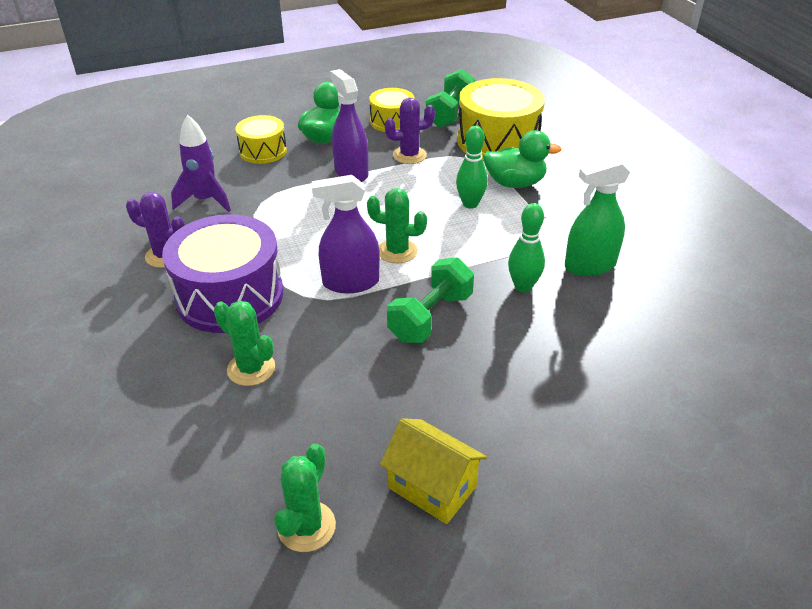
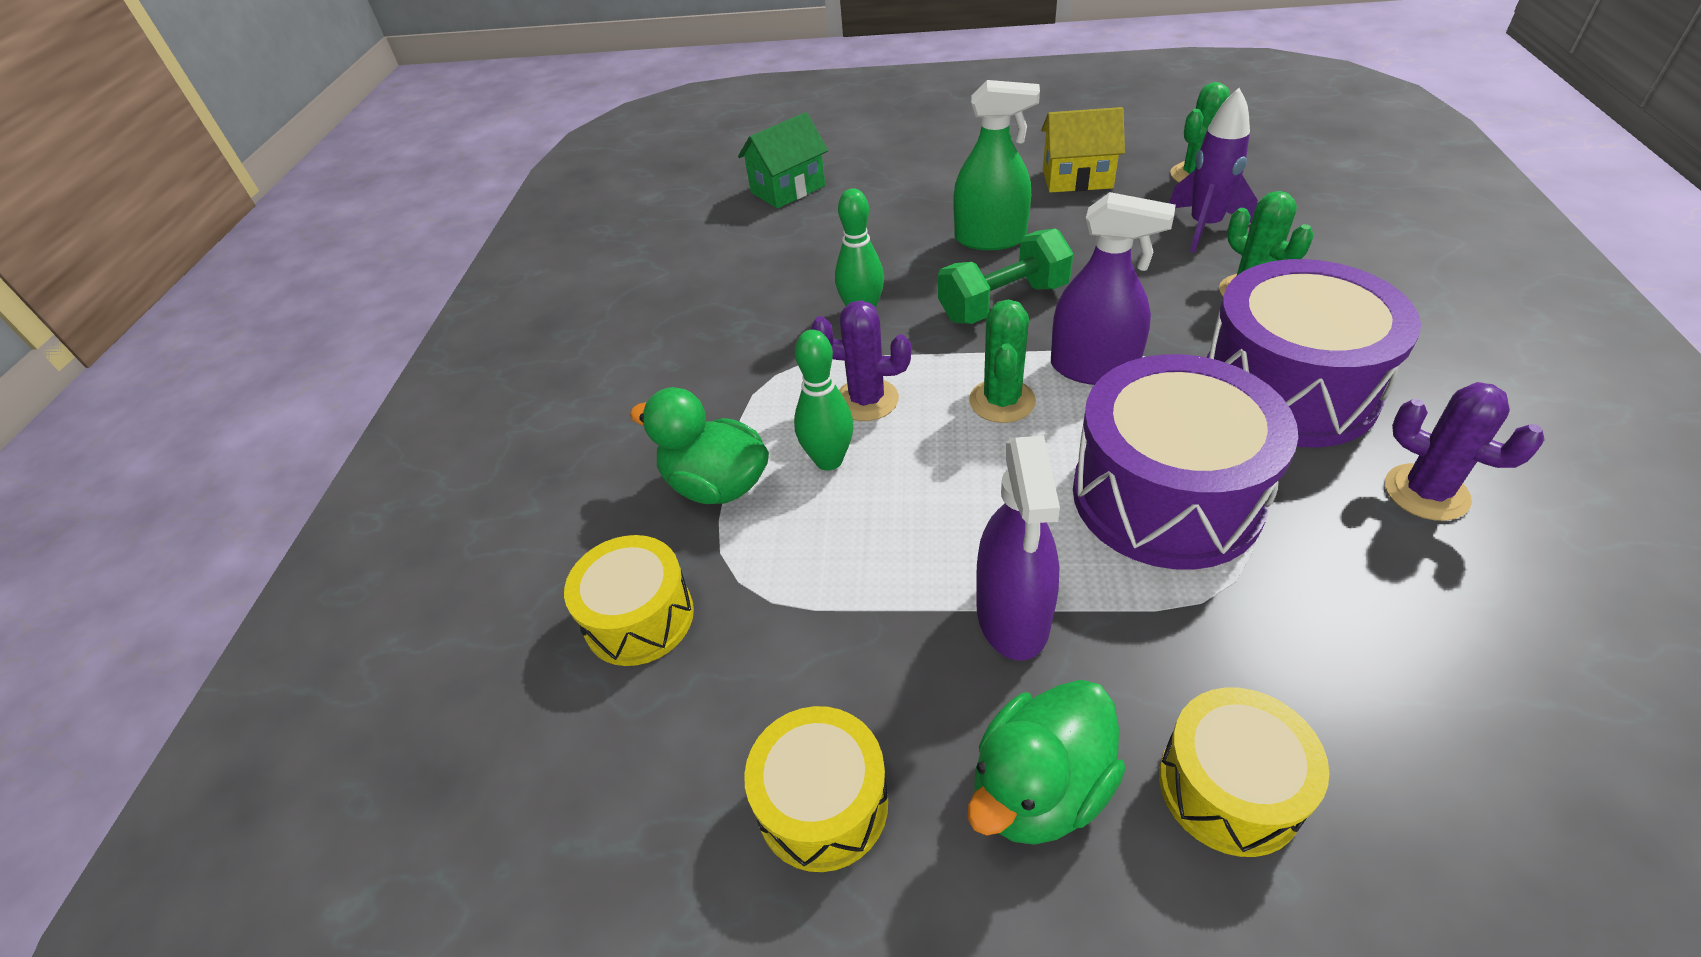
camera: 150 degrees left, 5 degrees up
(205, 200) = (1373, 624): purple rocket -> purple rocket (1204, 227)
(295, 226) = (1166, 496): none -> purple drum
(397, 251) = (1002, 401): green cactus -> green cactus turned 60 degrees clockwise
(409, 155) = (857, 633): purple cactus -> purple cactus (866, 400)
(432, 487) = (1077, 178): yellow house -> yellow house turned 60 degrees counterclockwise
(450, 113) = (650, 782): green dumbbell -> none
(497, 141) = (639, 617): yellow drum -> yellow drum, size x0.56
(590, 265) = (754, 320): green spray bottle -> green spray bottle (990, 239)
(708, 399) = (788, 189): none -> green house

